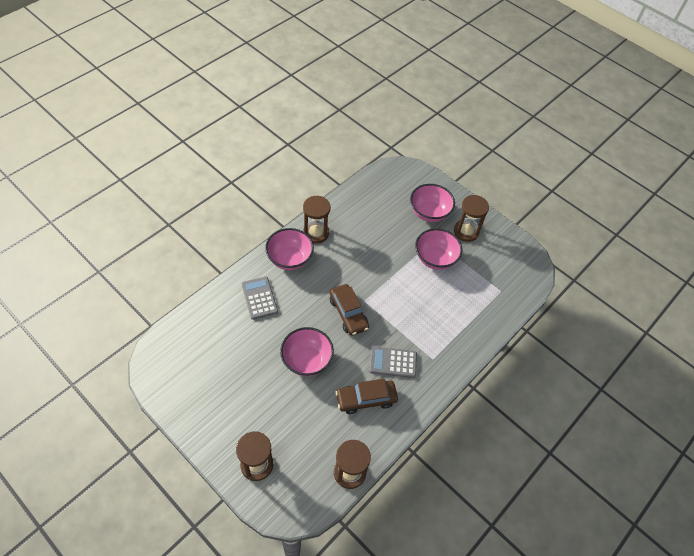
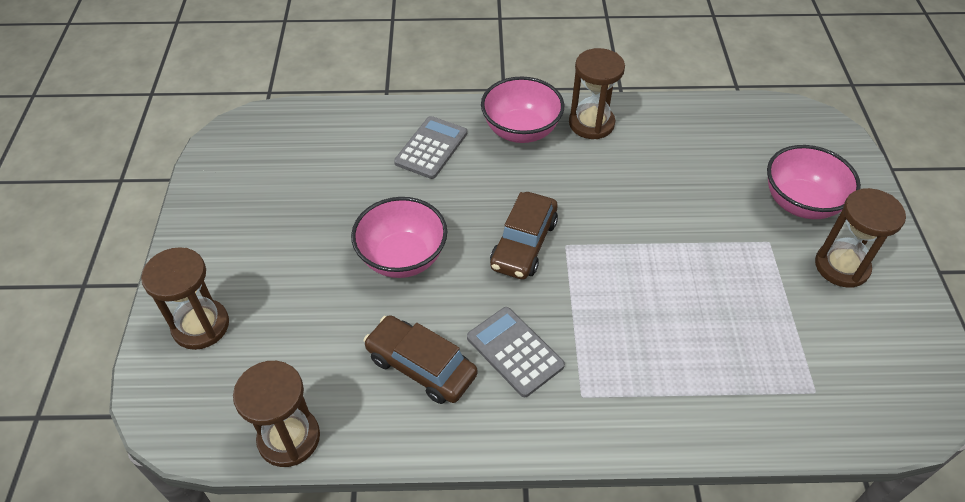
camera: 50 degrees right, 5 degrees down
(435, 259) = (742, 267): pink bowl -> none

